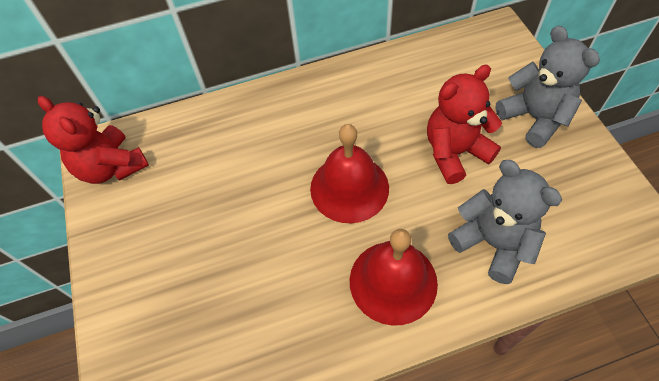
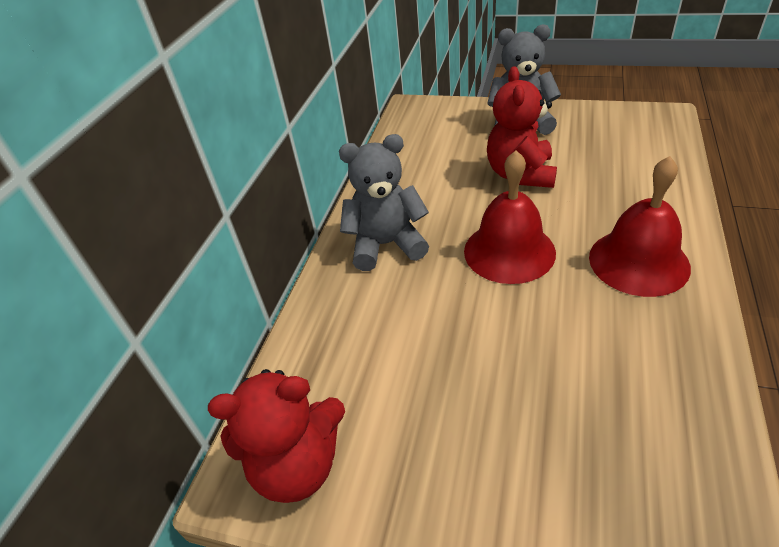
camera: 55 degrees left, 15 degrees down
(493, 243) = (630, 188): grey teddy bear -> grey teddy bear (386, 245)

